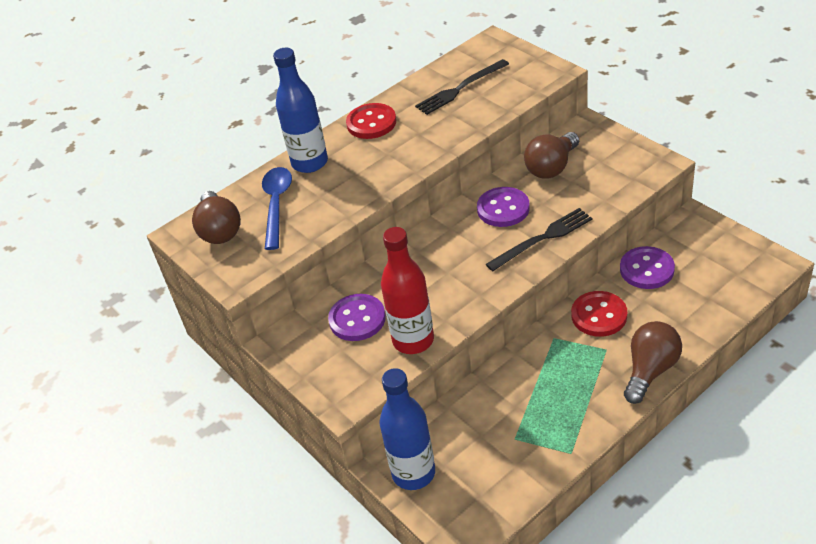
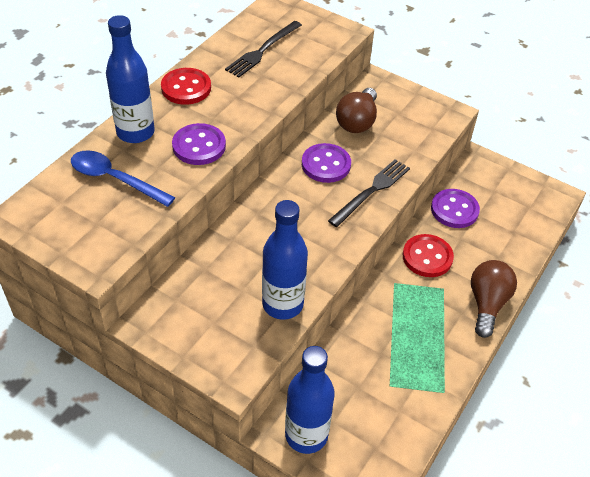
camera: 25 degrees left, 5 degrees up
(220, 230) = (60, 211): brown light bulb -> none
(277, 204) = (114, 179): blue spoon -> blue spoon turned 45 degrees counterclockwise
(357, 319) = (220, 289): purple button -> purple button (199, 146)
(413, 340) = (282, 304): red bottle -> blue bottle

